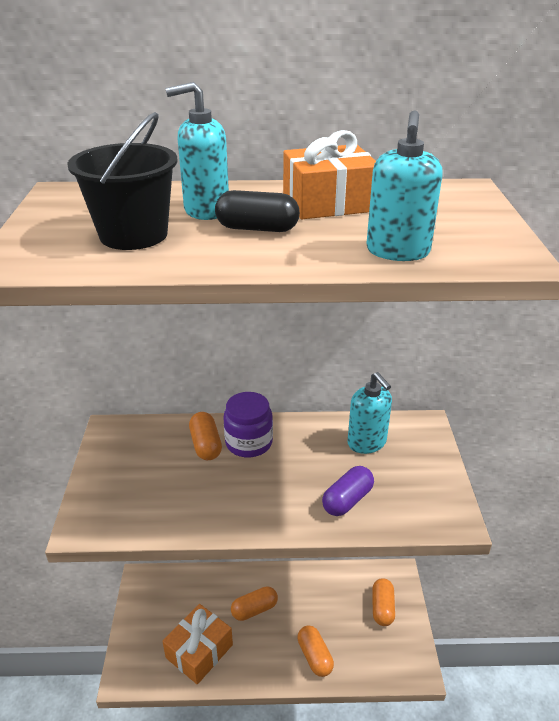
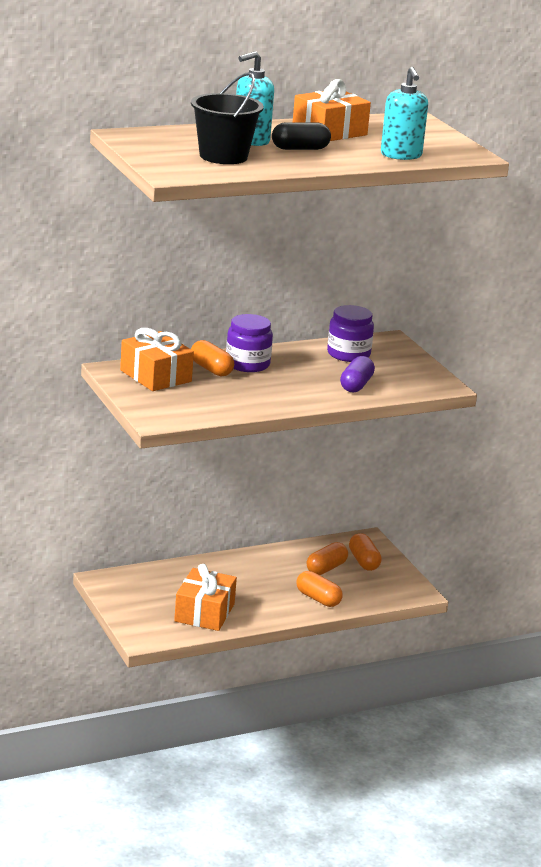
camera: 25 degrees left, 10 degrees down
(142, 447) = (155, 376): none -> orange gift
(254, 609) = (239, 581): orange capsule -> orange capsule (326, 568)
(367, 442) = (348, 354): turquoise soap dispenser -> purple jar

